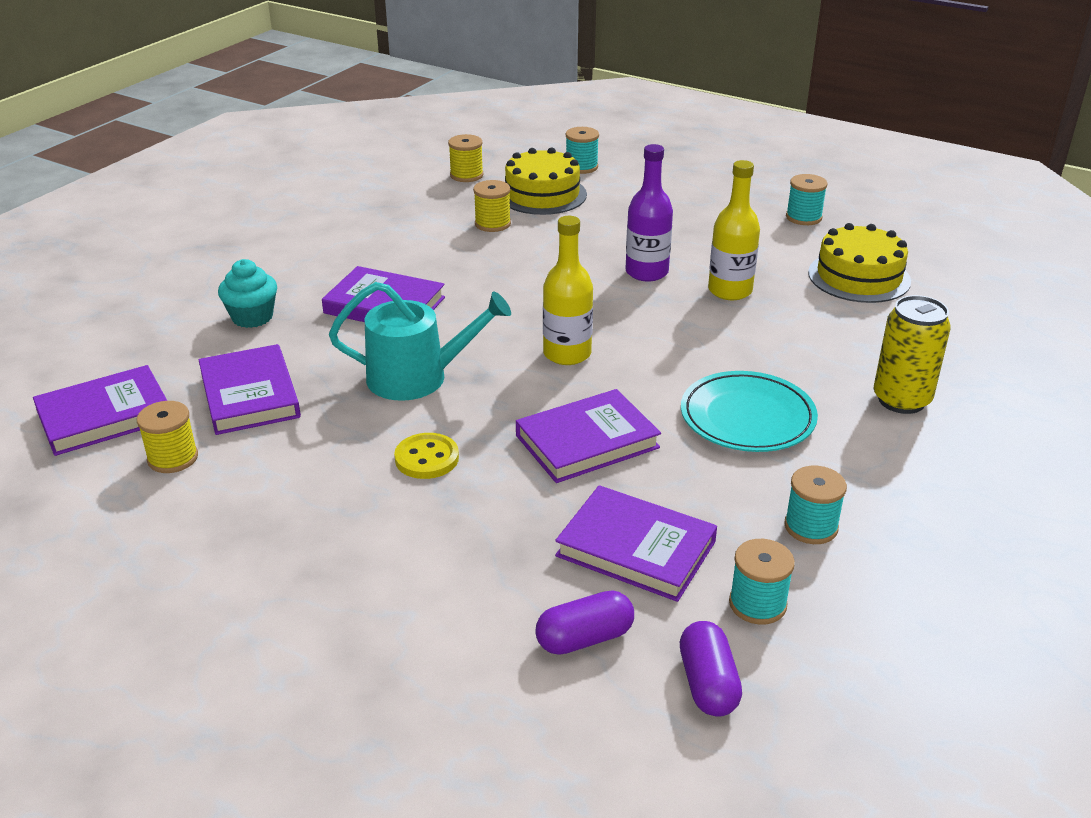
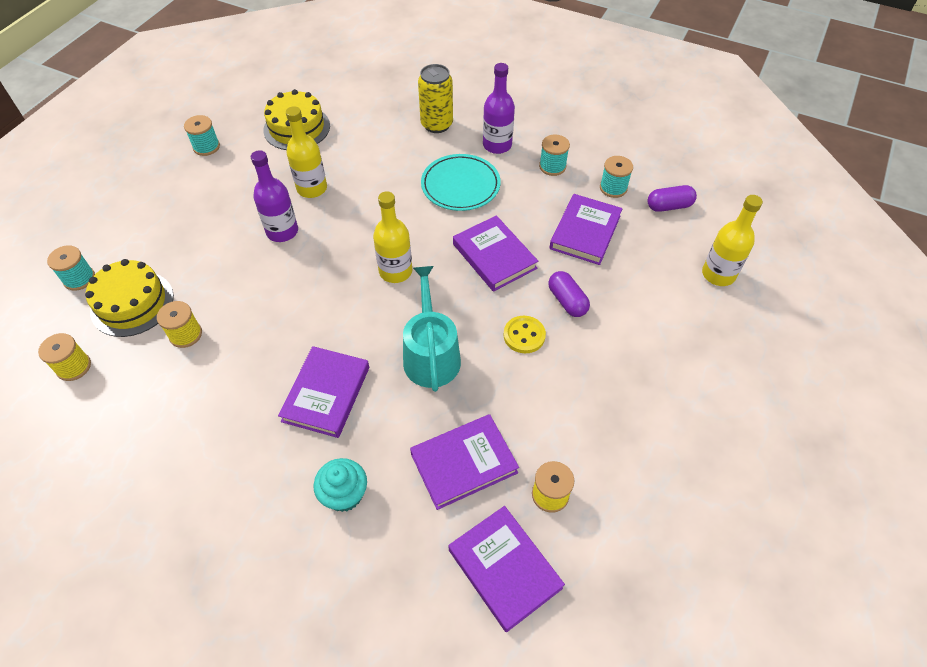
camera: 95 degrees left, 20 degrees up
(509, 725) = (718, 274): none -> yellow bottle
(584, 638) = (655, 250): purple capsule -> purple capsule (567, 301)
(859, 463) = (497, 145): none -> purple bottle

